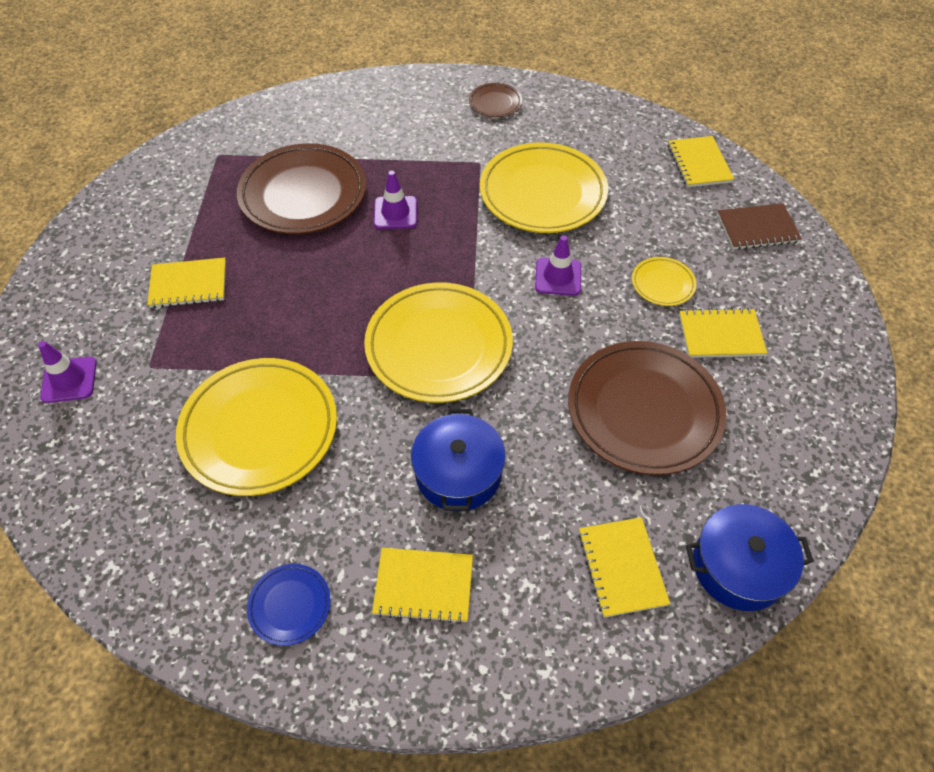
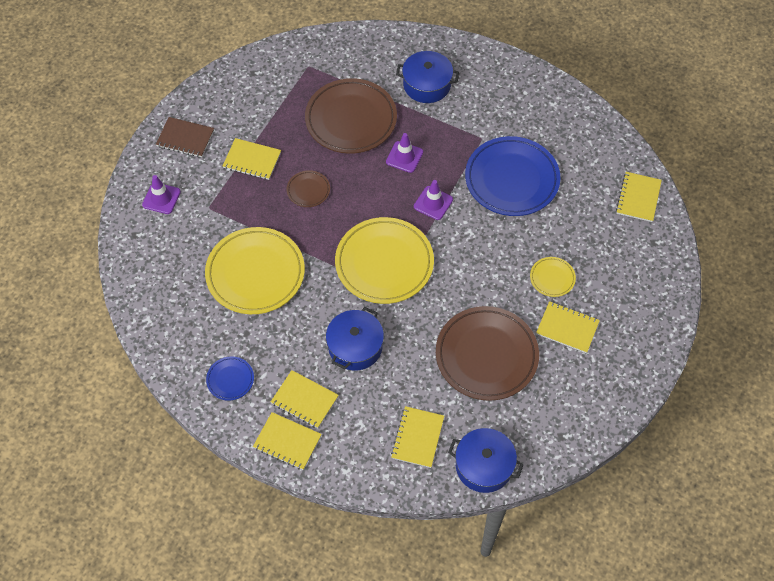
camera: 25 degrees right, 5 degrees up
(380, 129) = (427, 85): none -> blue pot
(430, 667) = (287, 442): none -> yellow notebook
(495, 103) = (520, 92): brown plate -> brown plate (308, 190)
(542, 193) = (512, 179): yellow plate -> blue plate
(558, 277) = (486, 246): purple traffic cone -> purple traffic cone (433, 203)
(757, 228) = (645, 264): brown notebook -> brown notebook (185, 138)

